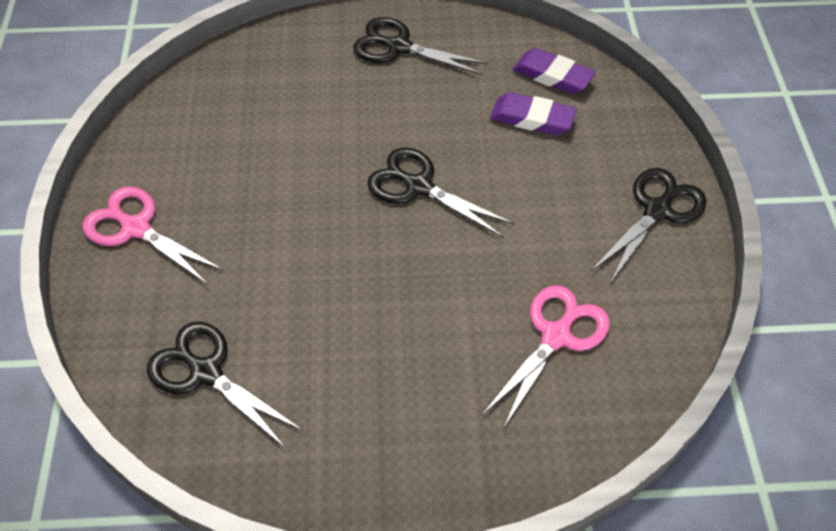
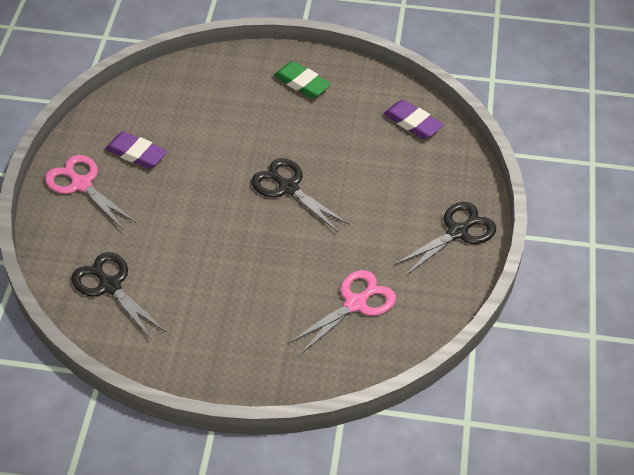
camera: 10 degrees right, 5 degrees down
(399, 47) = (302, 83): black scissors -> green eraser
(532, 118) = (386, 152): purple eraser -> purple eraser (136, 154)

